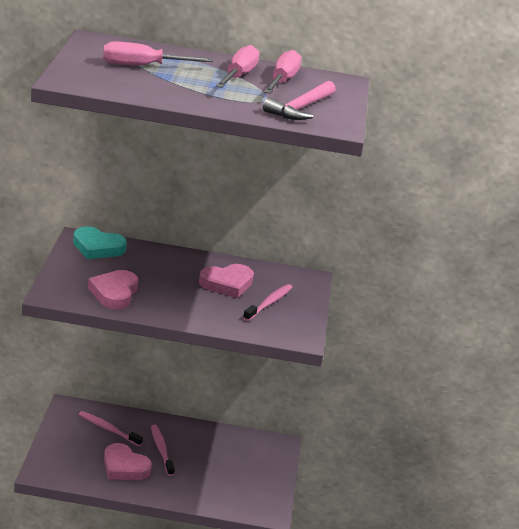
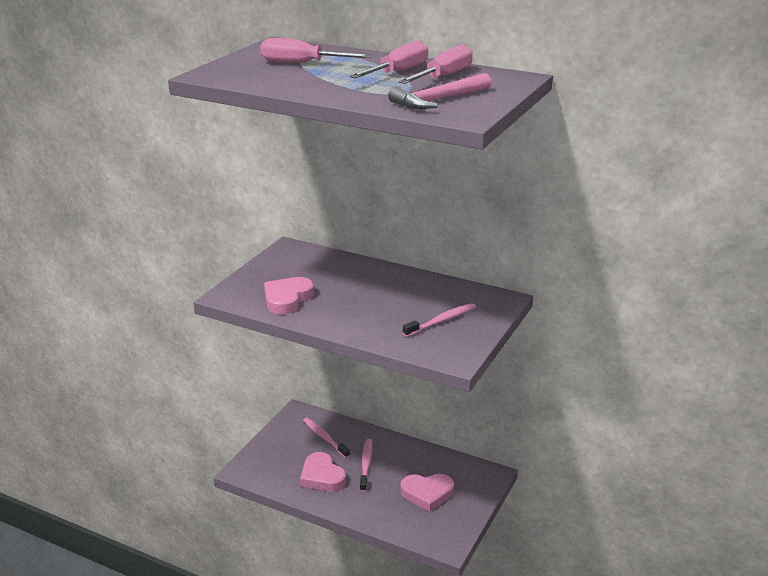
camera: 25 degrees right, 0 degrees up
(97, 247) = (300, 256): turquoise heart -> none
(227, 284) = (408, 298): pink heart -> pink heart (427, 494)

